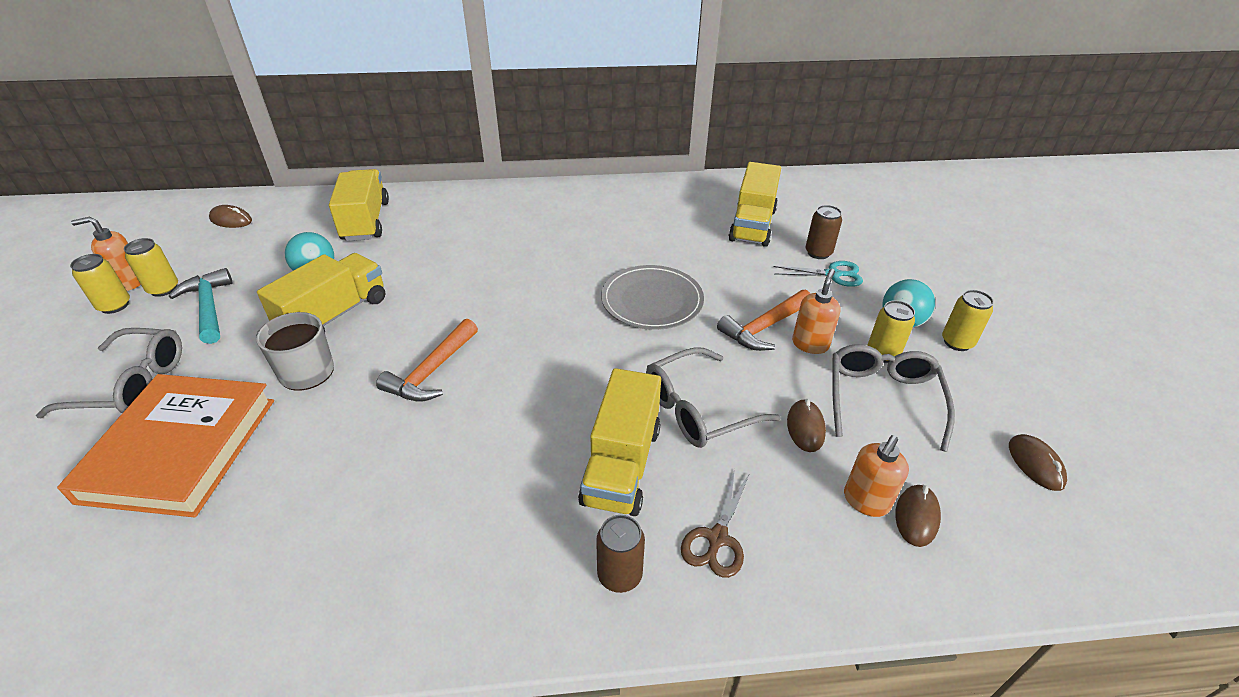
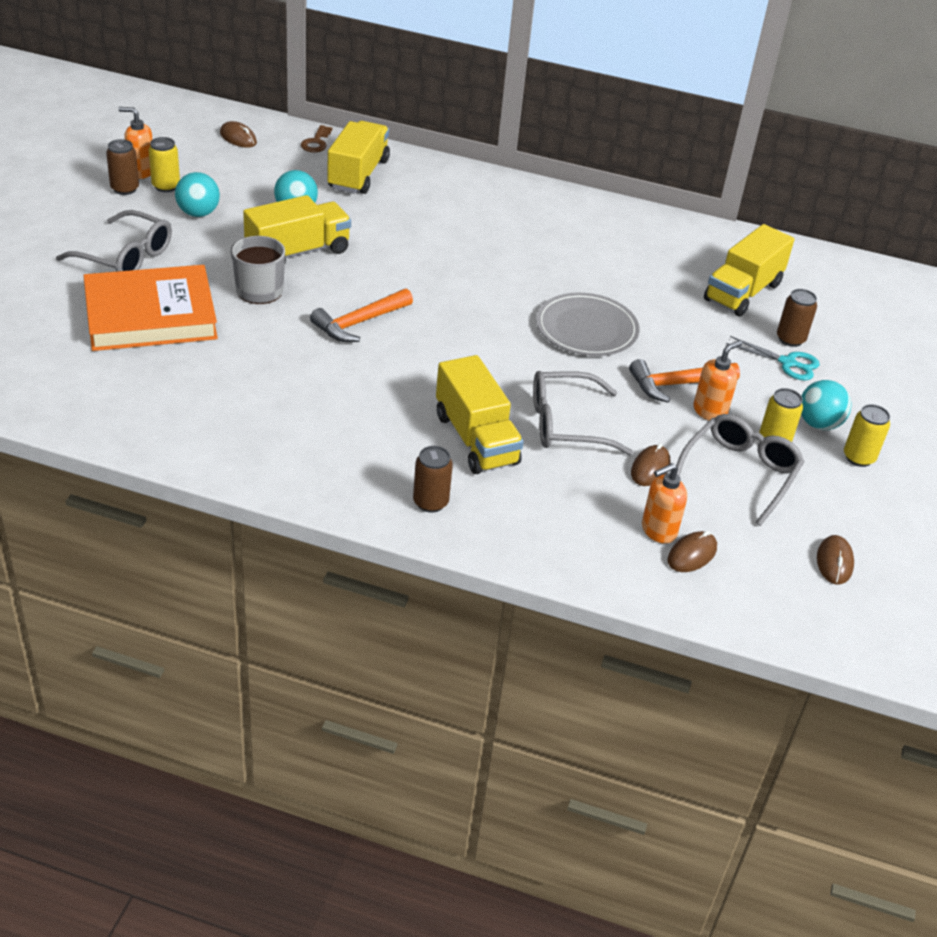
camera: 20 degrees right, 0 degrees up
(114, 306) = (125, 189): yellow can -> brown can
(180, 449) = (150, 315): orange book -> orange book turned 45 degrees clockwise
(209, 307) = (198, 213): turquoise hammer -> turquoise ball
(313, 203) = (316, 142): none -> brown key
(621, 464) = (476, 439): yellow truck -> yellow truck turned 60 degrees counterclockwise
(717, 538) = (518, 509): brown scissors -> none

